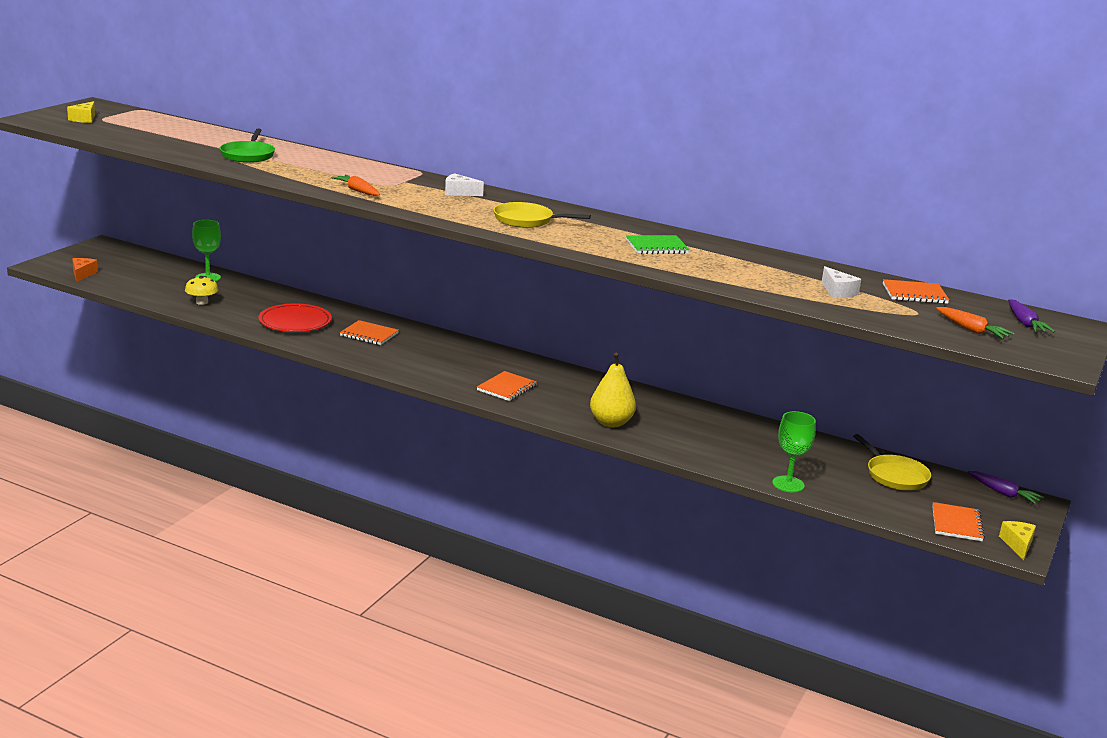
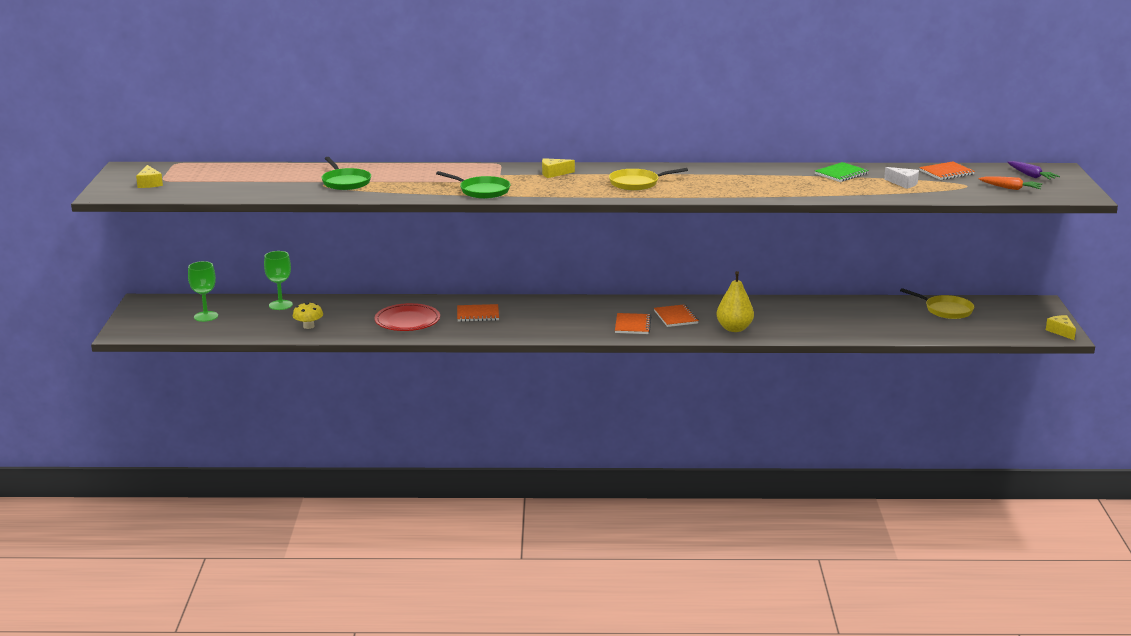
camera: 25 degrees left, 0 degrees up
(82, 274) = (170, 331): orange cheese -> none
(357, 191) = (482, 191): orange carrot -> green pan
(459, 192) = (554, 173): white cheese -> yellow cheese
(656, 247) = (750, 181): green notebook -> green notebook (841, 174)
(788, 484) = (893, 335): green goblet -> green goblet (206, 316)
(956, 524) = (1015, 330): orange notebook -> orange notebook (676, 317)
(1003, 493) = (1018, 302): purple carrot -> none

